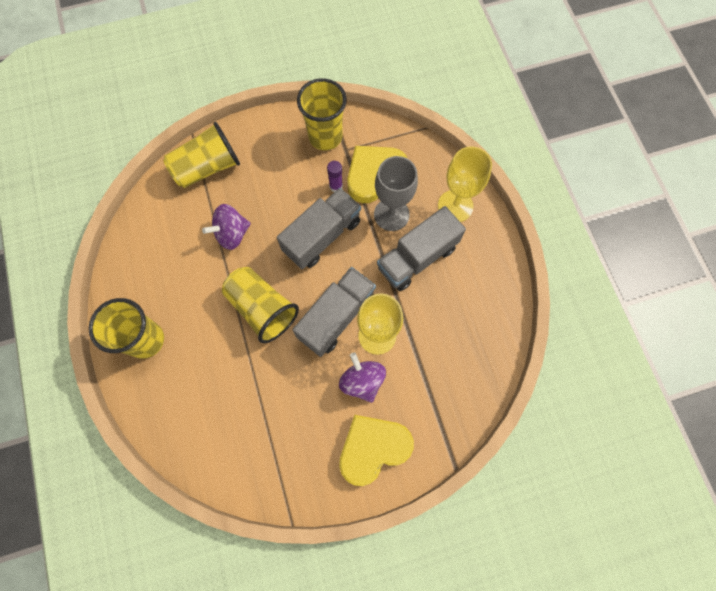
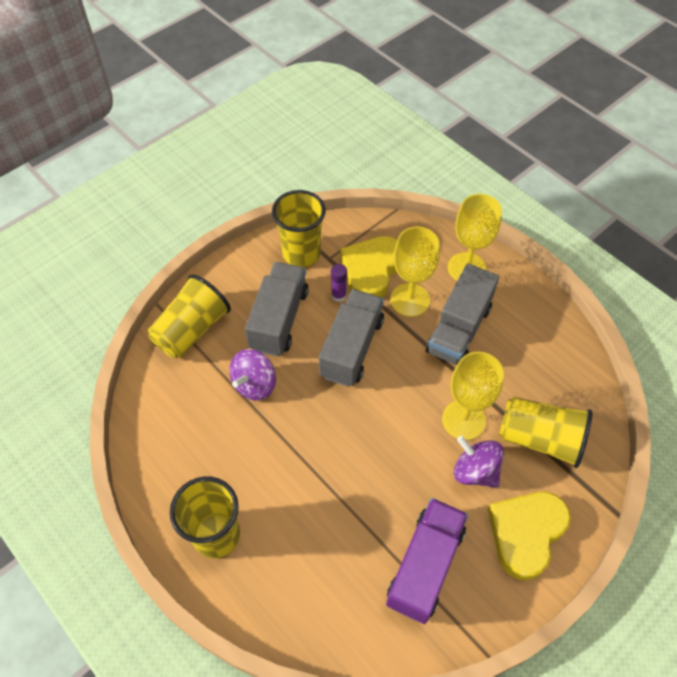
camera: 25 degrees left, 15 degrees down
(262, 308) = (329, 445): yellow cup -> yellow cup (540, 439)
(282, 435) = (425, 566): none -> purple truck
(336, 316) = (412, 419): grey truck -> grey truck (279, 319)
(391, 214) = (410, 300): grey goblet -> yellow goblet

